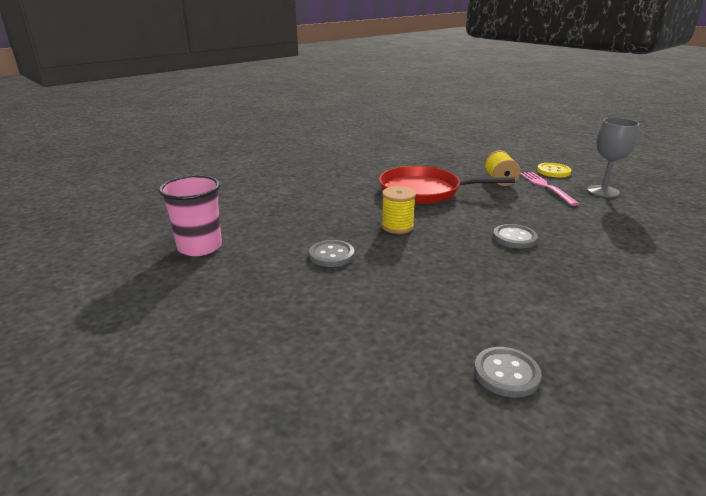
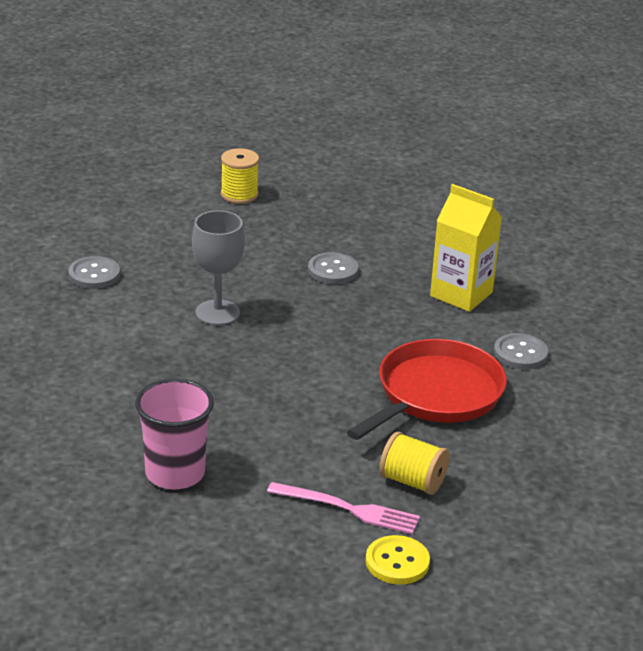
camera: 120 degrees right, 5 degrees up
(200, 247) = (421, 214): pink cup -> pink cup (175, 473)
(308, 208) = (461, 294): none -> yellow carton
(397, 226) = (354, 329): yellow spool -> yellow spool (239, 195)
(514, 238) = (247, 388): grey button -> grey button (520, 353)
(603, 191) = (280, 552): grey goblet -> grey goblet (217, 313)

